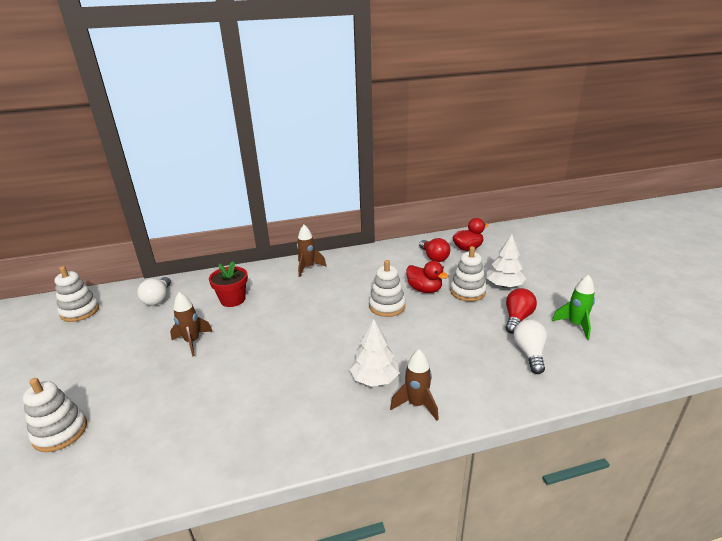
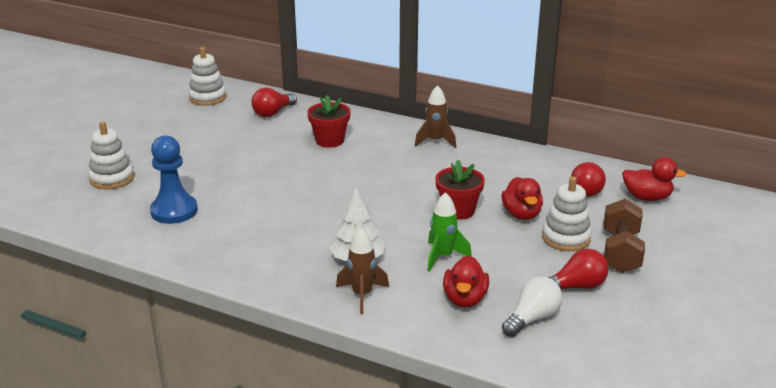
camera: 40 degrees right, 0 degrees up
(158, 299) = (273, 113): white light bulb -> red light bulb
(169, 427) = (174, 211): none -> blue pawn
(192, 342) = (257, 160): brown rocket -> none
(387, 306) = (458, 211): white stacking toy -> red flower pot
(478, 364) = (465, 299): none -> red duck
(504, 285) = (620, 252): white tree -> brown dumbbell
(575, 325) = (633, 325): green rocket -> green rocket (443, 257)

